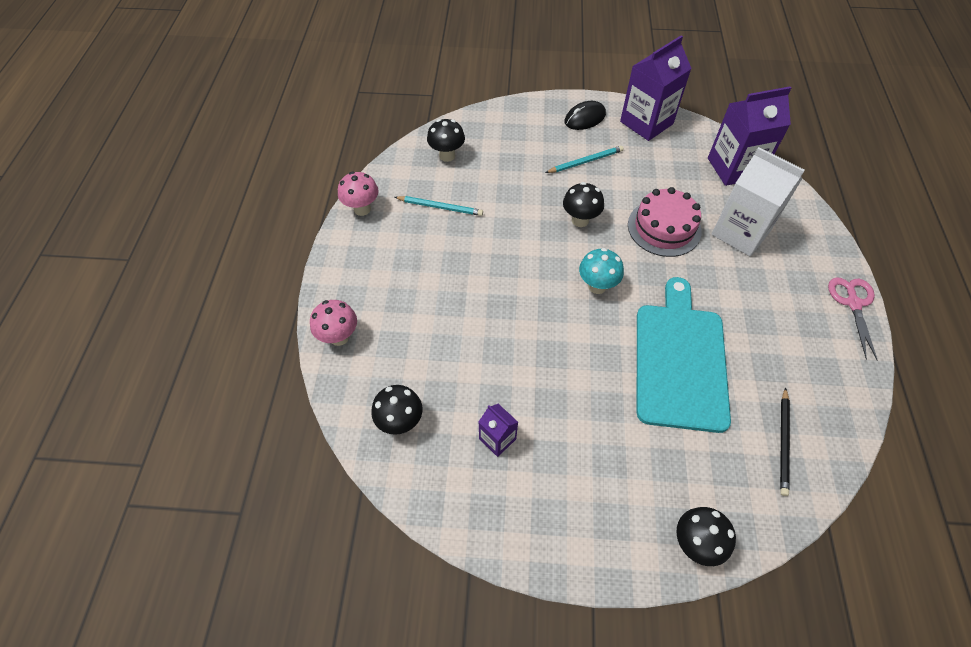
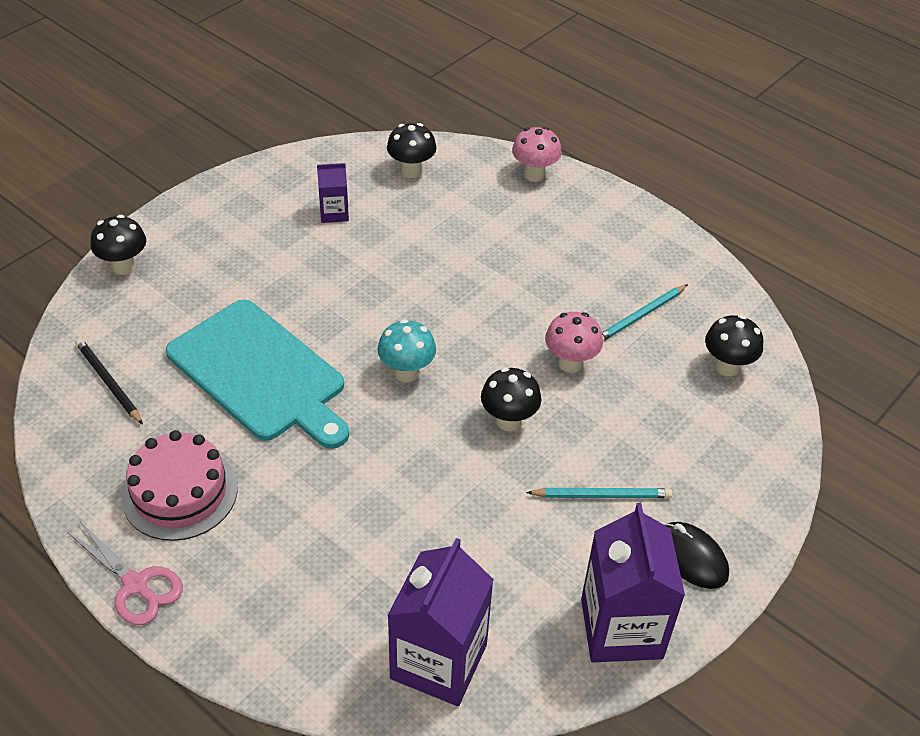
camera: 125 degrees right, 10 degrees down
(362, 209) = (692, 257): pink mushroom -> pink mushroom (570, 363)
(584, 118) = (691, 557): black mouse -> black mouse turned 45 degrees counterclockwise
(585, 161) = (602, 495): turquoise pencil -> turquoise pencil turned 105 degrees counterclockwise
(664, 228) = (421, 491): pink cake -> pink cake (180, 492)
(740, 233) = (335, 564): white carton -> none

